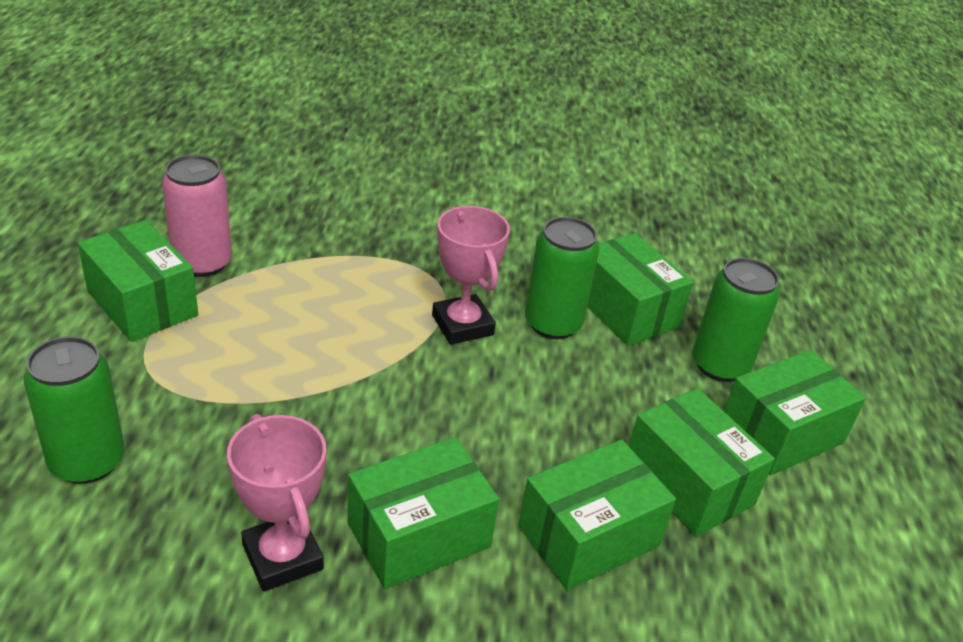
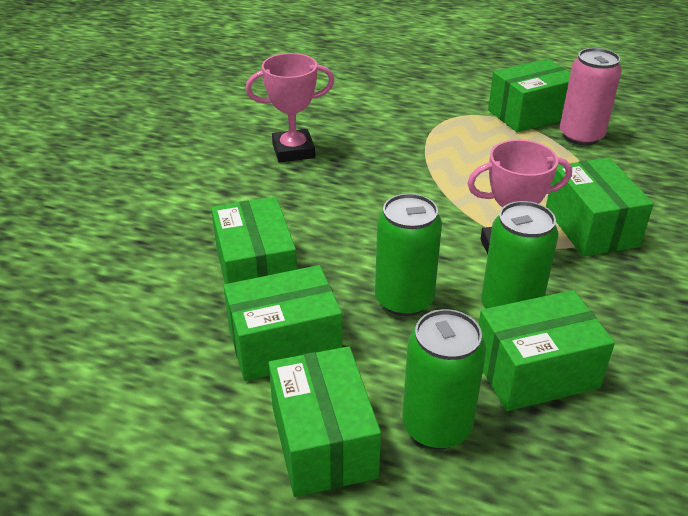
camera: 110 degrees right, 0 degrees up
(87, 461) = (385, 98): green can -> green can (404, 300)
(419, 535) = (289, 198): green box -> green box (591, 227)

